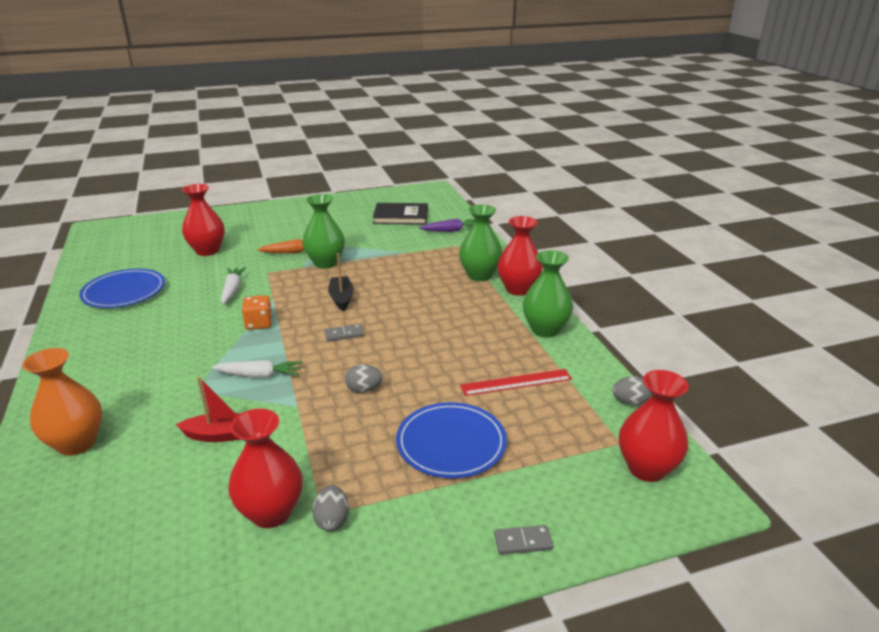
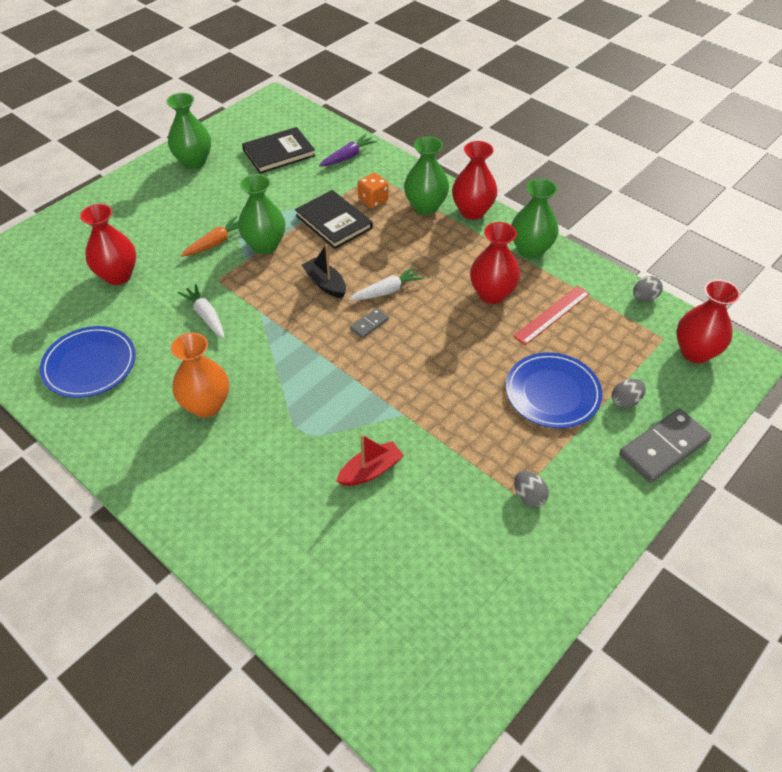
camera: 30 degrees left, 20 degrees up
(76, 443) = (256, 538): orange vase -> orange vase (206, 405)
(258, 375) = (339, 400): white carrot -> white carrot (387, 291)
(259, 324) = (278, 345): orange dice -> orange dice (373, 200)
(271, 513) = (481, 513): red vase -> red vase (492, 294)
(335, 207) = (194, 162): none -> green vase
(364, 389) = (442, 374): grey egg -> grey egg (625, 401)
(394, 264) = (334, 222): none -> black book
(523, 542) = (663, 447): grey domino -> grey domino, size x2.08

